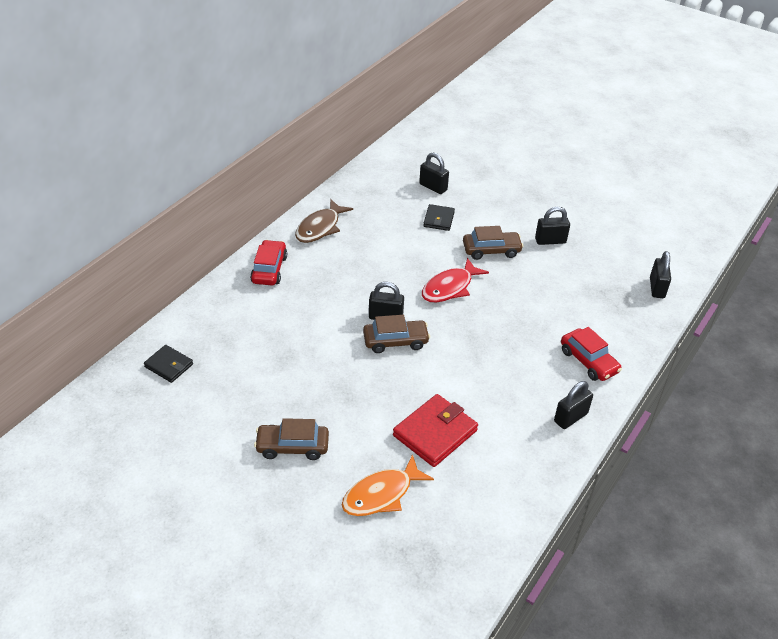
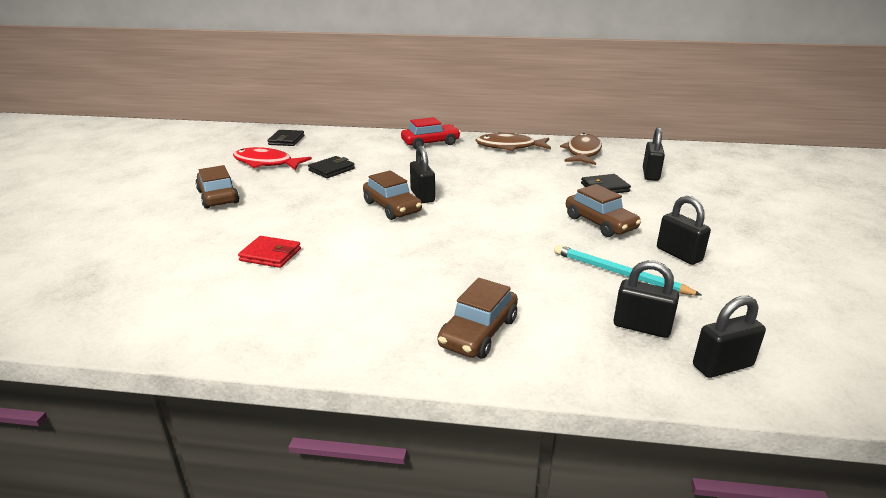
camera: 65 degrees right, 15 degrees down
(284, 354) = (331, 169): none -> black wallet
(366, 195) = (583, 152): none -> brown fish
(381, 494) = (169, 247): orange fish -> none
(435, 433) = (270, 255): red wallet -> red wallet, size x0.60
(450, 287) = (505, 215): red fish -> red fish (266, 163)
(558, 276) = (619, 273): none -> turquoise pencil
(570, 417) = (353, 340): black padlock -> black padlock (641, 327)
(588, 361) = (478, 332): red car -> brown car

